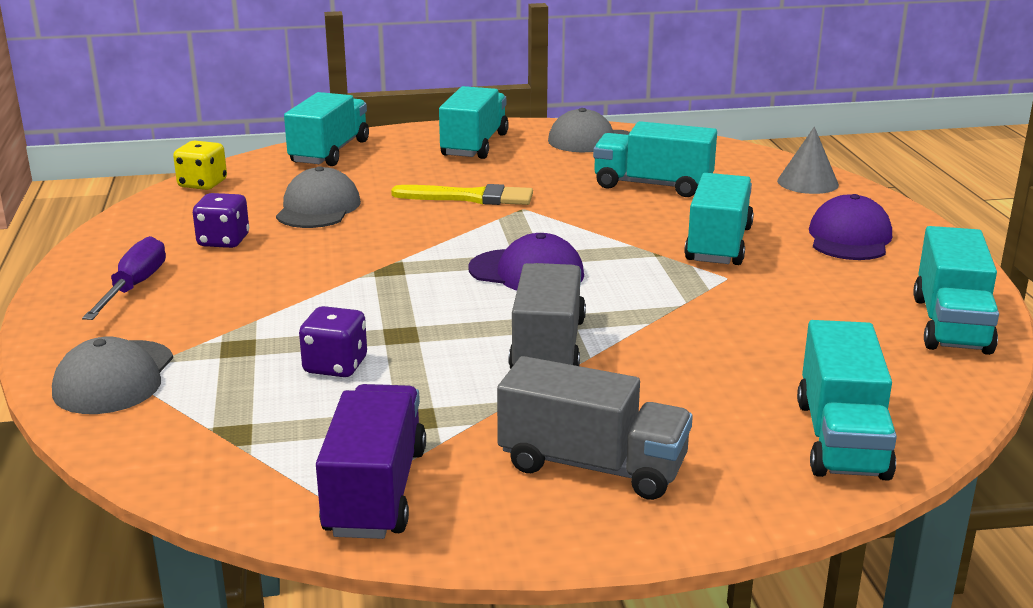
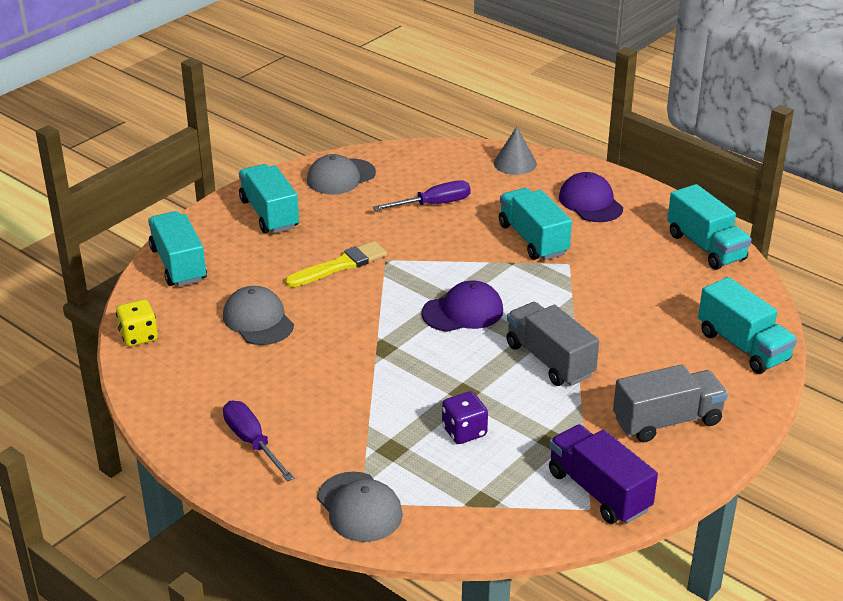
camera: 40 degrees left, 10 degrees up
(223, 241) = (244, 378): purple dice -> none
(652, 185) = (433, 204): turquoise truck -> purple screwdriver

